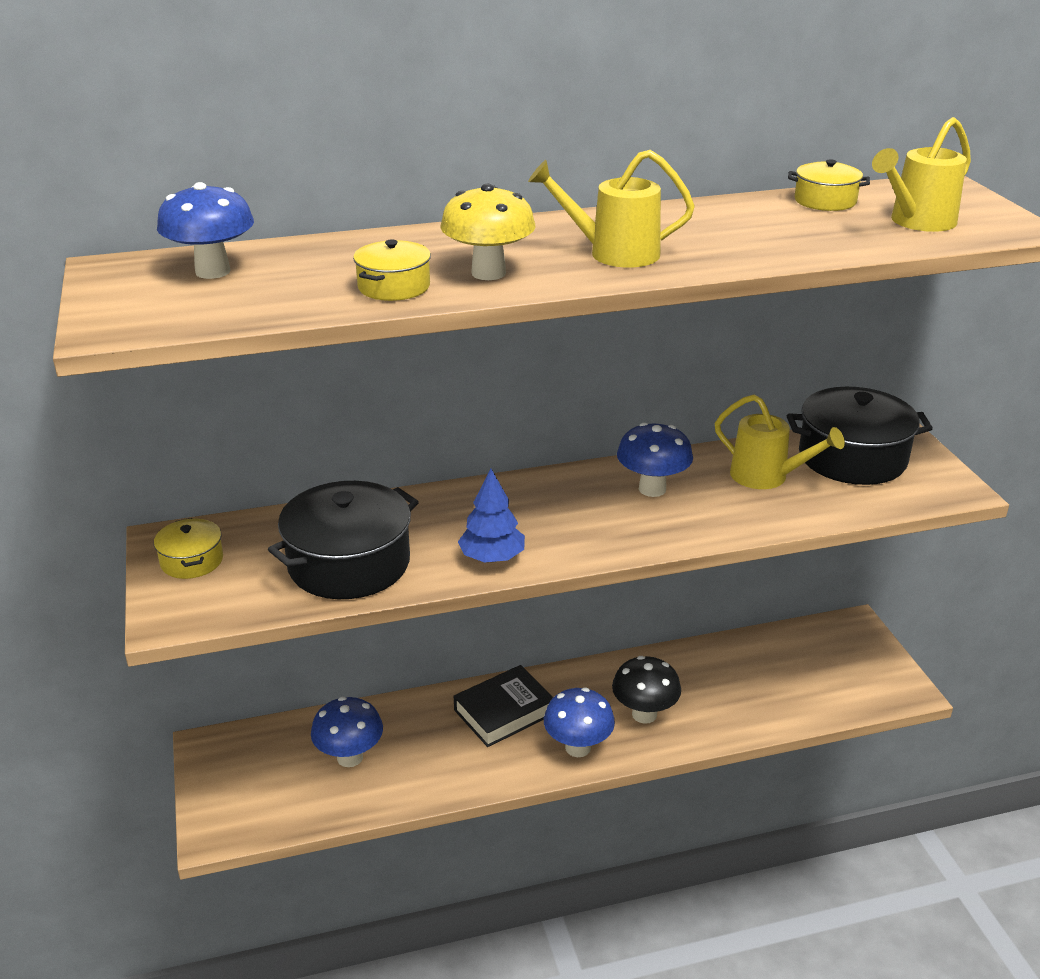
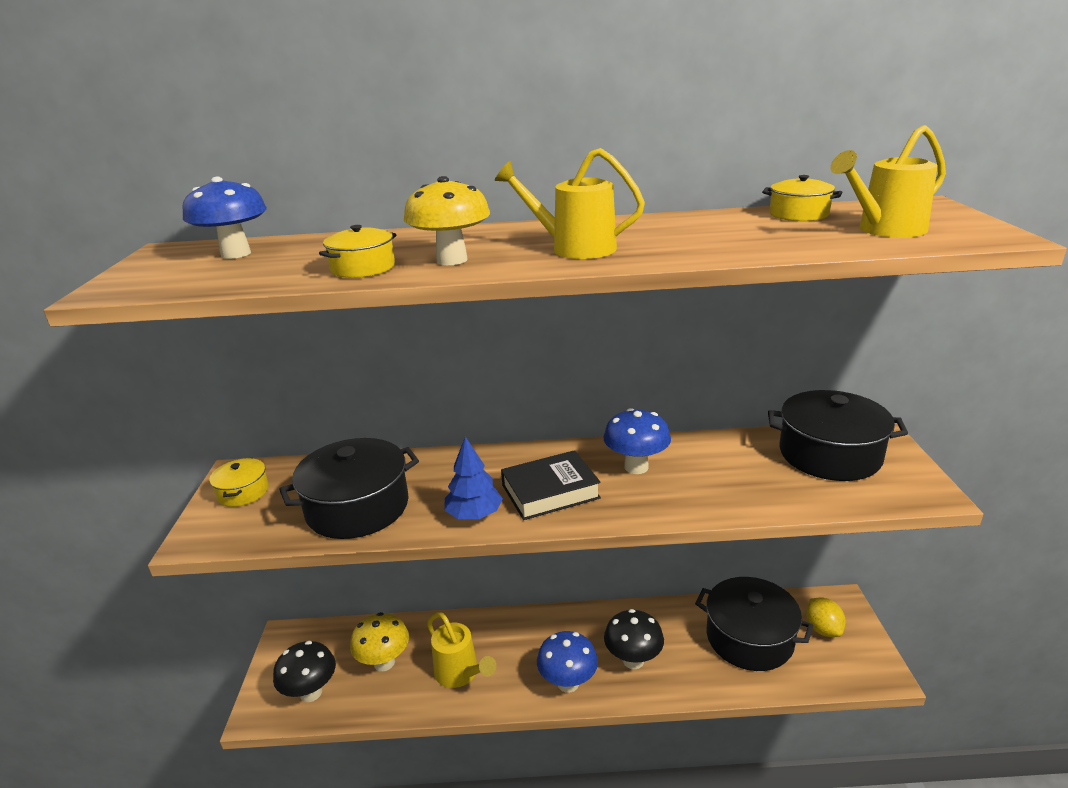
camera: 15 degrees right, 5 degrees down
(271, 802) = (311, 692): none -> black mushroom
(350, 757) = (384, 662): blue mushroom -> yellow mushroom
(504, 712) = (517, 640): black book -> black book (550, 491)
(765, 674) = (749, 638): none -> black pot
(767, 477) = (744, 465): yellow watering can -> yellow watering can (460, 674)
(840, 655) = (823, 629): none -> yellow lemon

